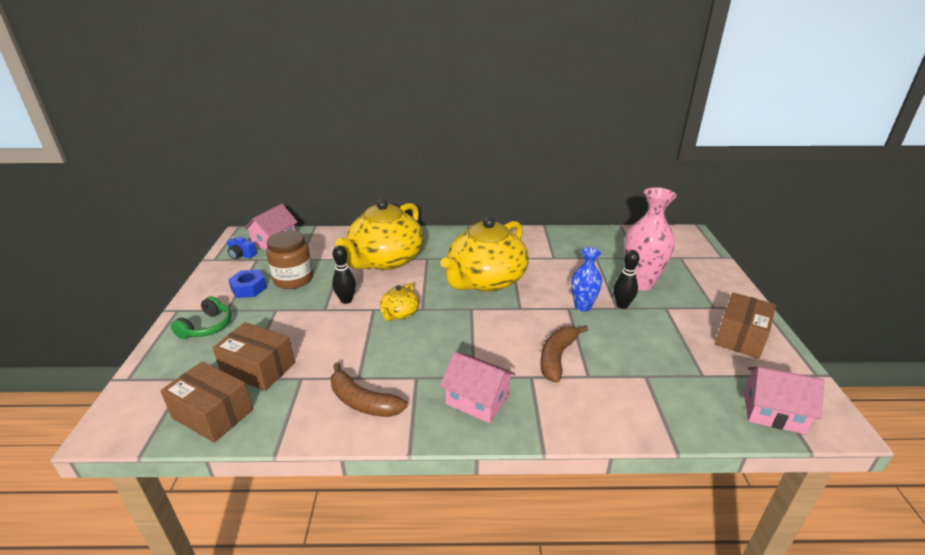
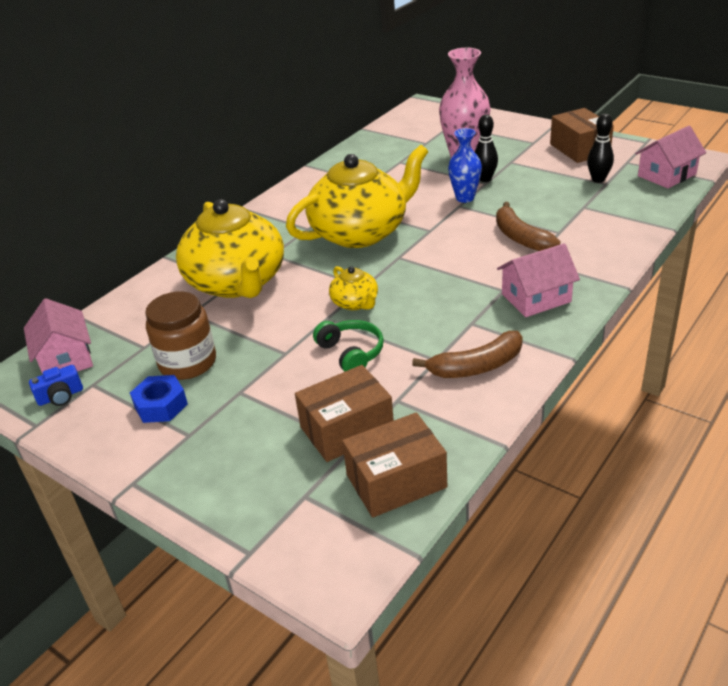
camera: 50 degrees left, 5 degrees up
(207, 327) = (209, 459): green headphones -> green headphones (351, 353)
(346, 300) = (286, 332): black bowling pin -> black bowling pin (598, 180)
(485, 280) = (360, 232): yellow teapot -> yellow teapot turned 105 degrees counterclockwise

